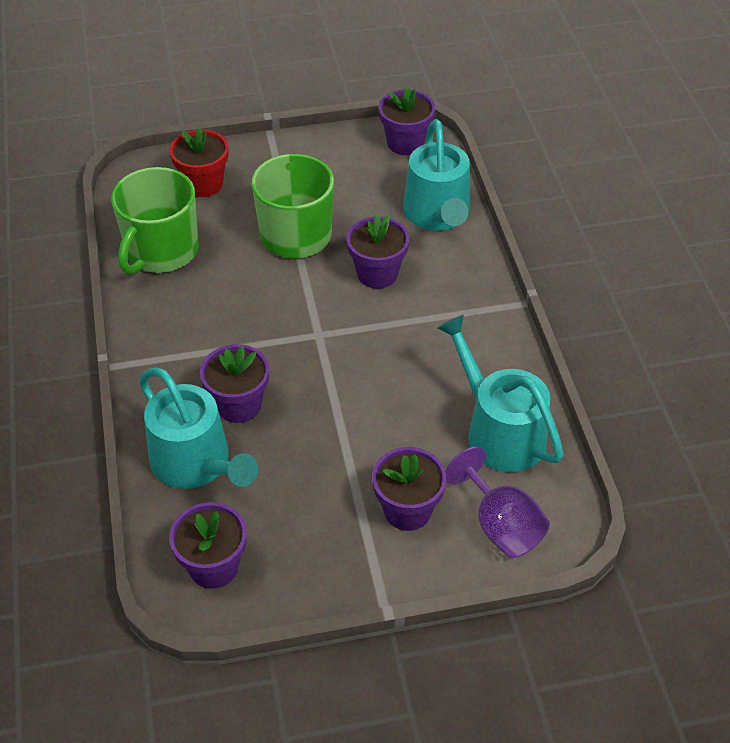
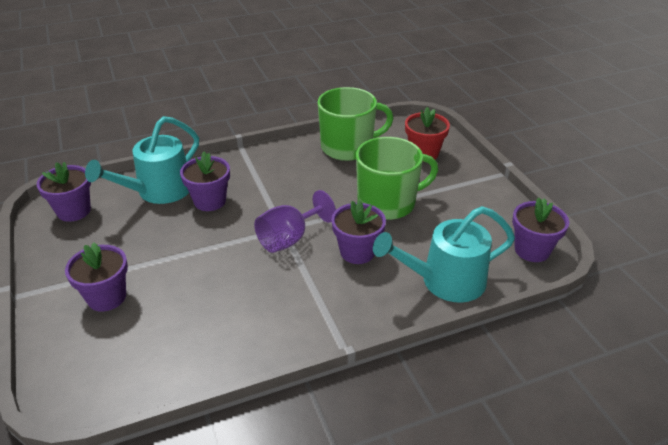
camera: 80 degrees right, 10 degrees down
(161, 251) = (348, 147): green mug -> green mug turned 150 degrees clockwise
(499, 431) = (185, 347): turquoise watering can -> none
(500, 525) = (83, 356): purple goblet -> purple goblet (289, 239)

